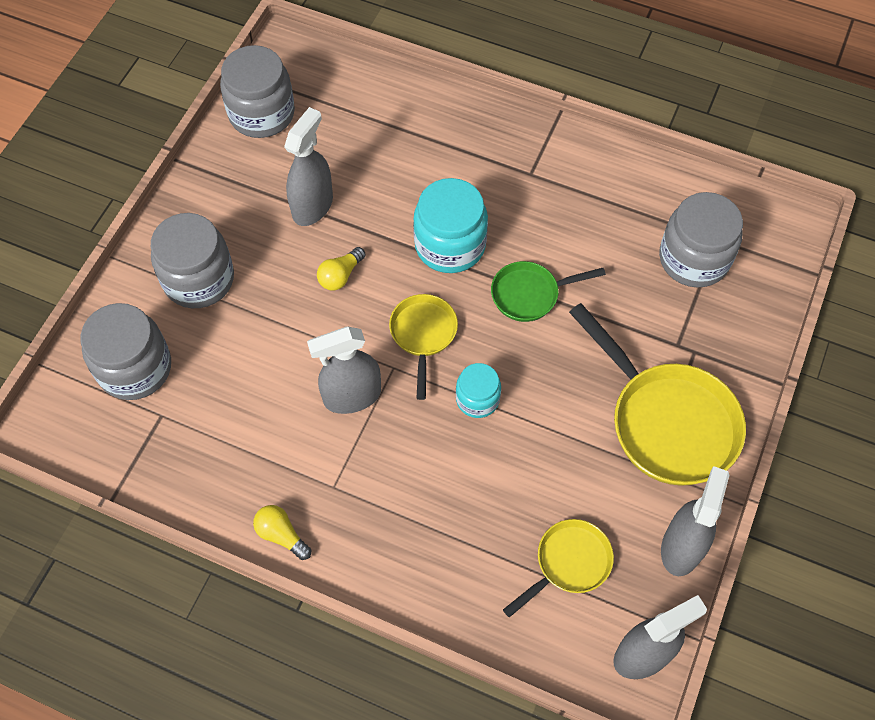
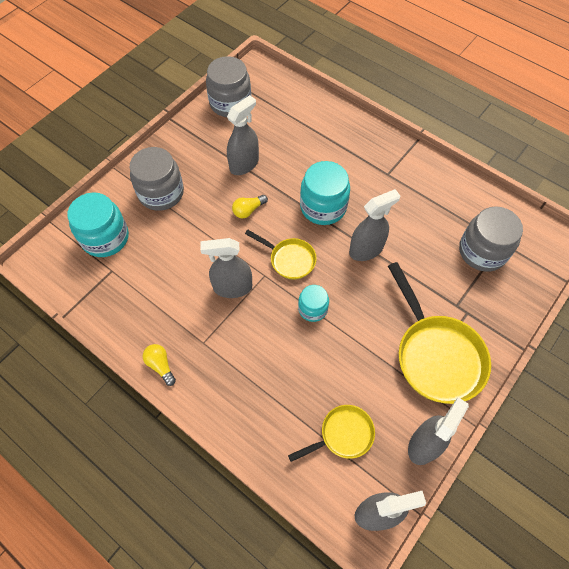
camera: 15 degrees right, 0 degrees up
(135, 368) = (105, 238): grey jar -> turquoise jar
(423, 335) = (289, 259): yellow pan -> yellow pan turned 105 degrees clockwise
(530, 294) = (366, 249): green pan -> grey spray bottle

